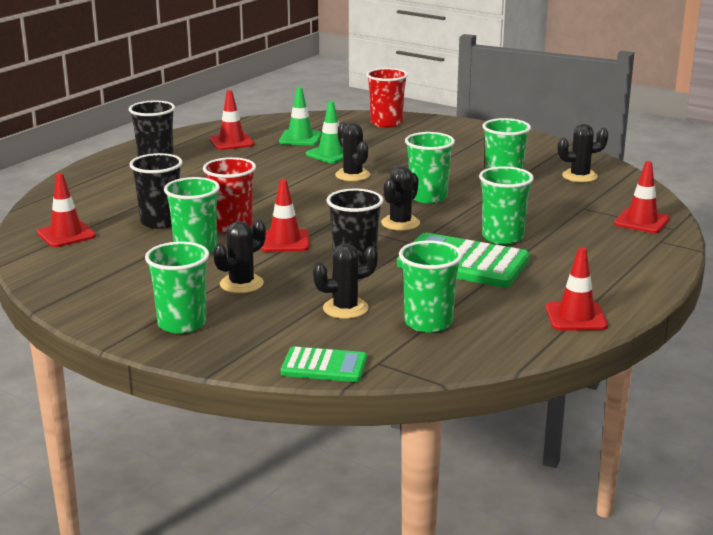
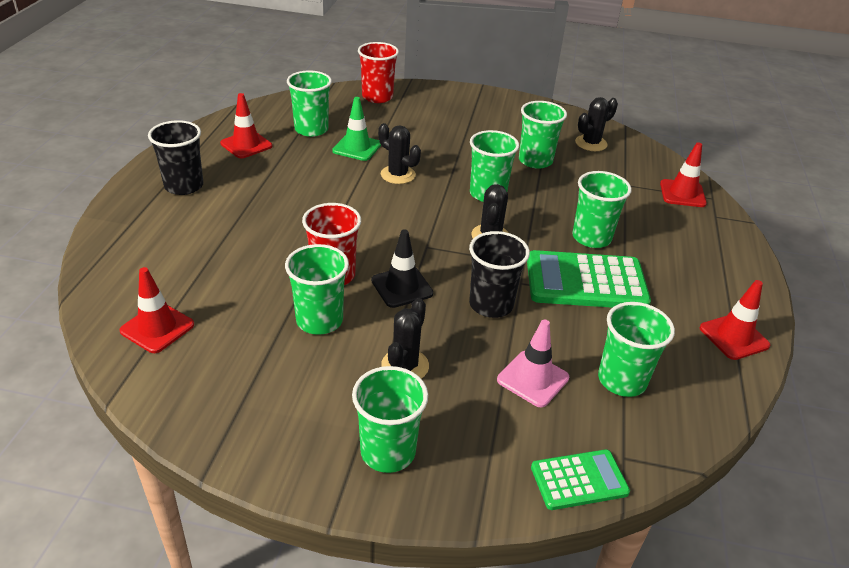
camera: 25 degrees left, 15 degrees up
(160, 222) = (252, 283): black cup -> none
(284, 241) = (402, 287): red traffic cone -> black traffic cone
(300, 138) = (311, 129): green traffic cone -> green cup
(345, 308) = (533, 379): black cactus -> pink traffic cone

